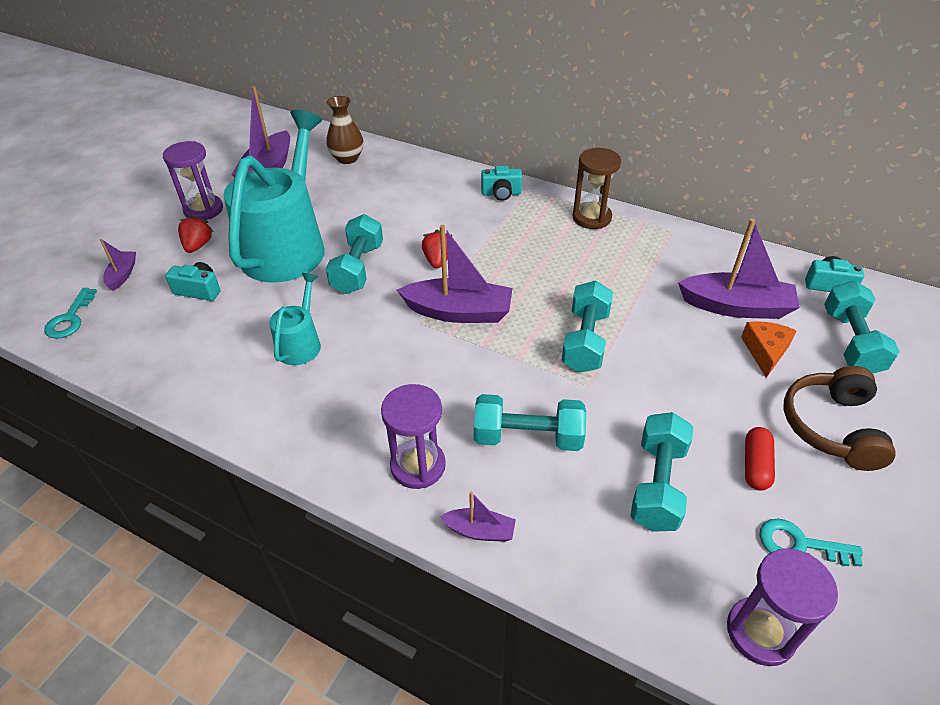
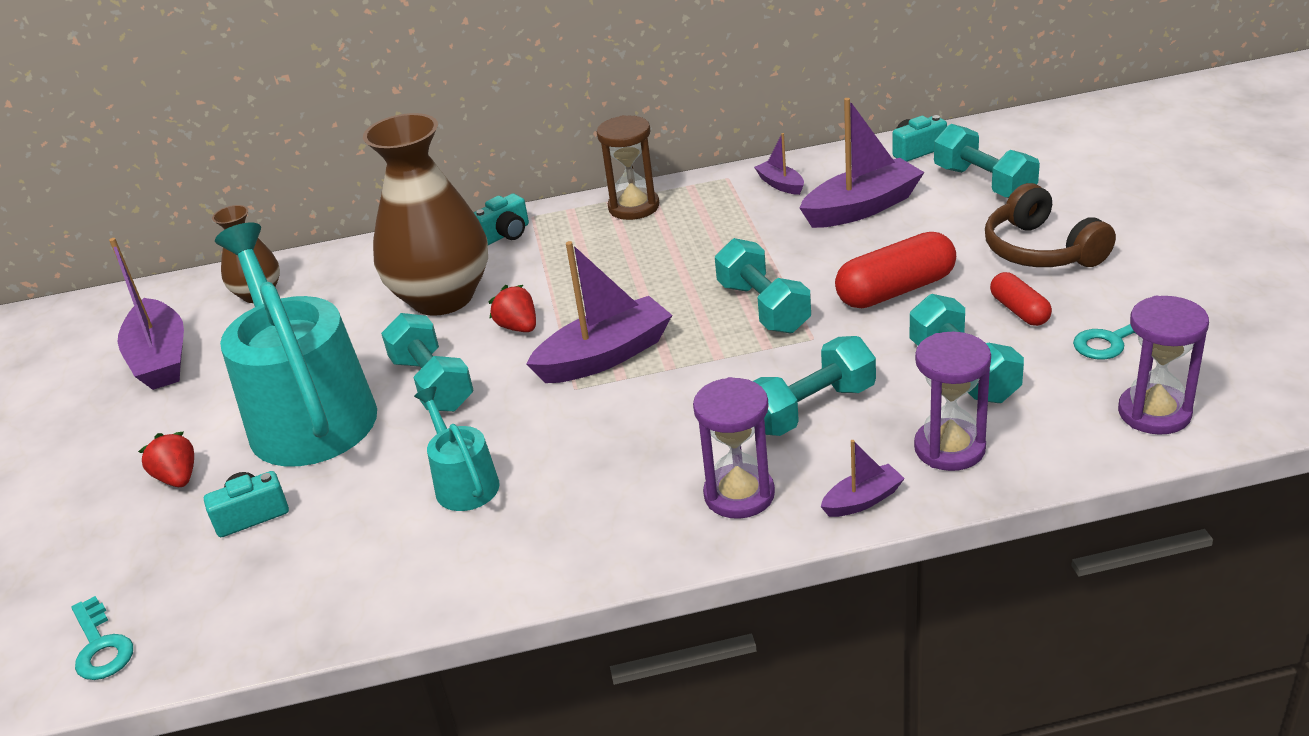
camera: 35 degrees left, 10 degrees down
(122, 275) = (109, 564): purple boat -> purple boat (780, 184)
(203, 210) = (126, 442): purple hourglass -> purple hourglass (949, 448)
(424, 215) = (442, 297): none -> brown vase
(685, 386) = (895, 290): none -> red capsule
(765, 351) = (927, 227): orange cheese -> none

